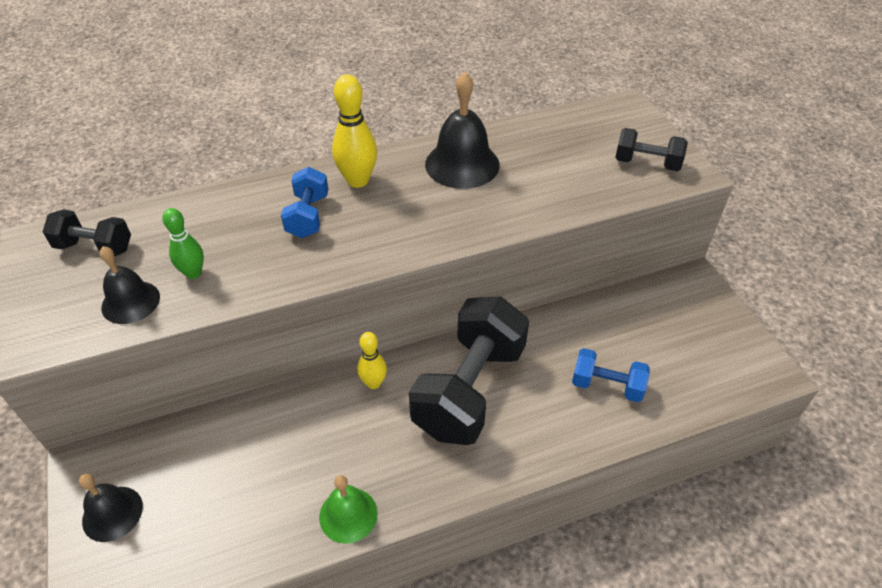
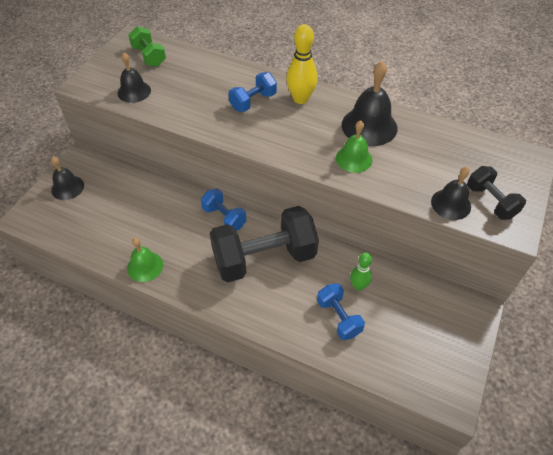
camera: 45 degrees right, 5 degrees up
(94, 247) = (149, 56): black dumbbell -> green dumbbell
(193, 273) = (172, 95): green bowling pin -> green bowling pin (358, 286)
(373, 383) = (224, 217): yellow bowling pin -> blue dumbbell
(489, 204) = (354, 159): none -> green bell
(621, 187) = (451, 204): none -> black bell

